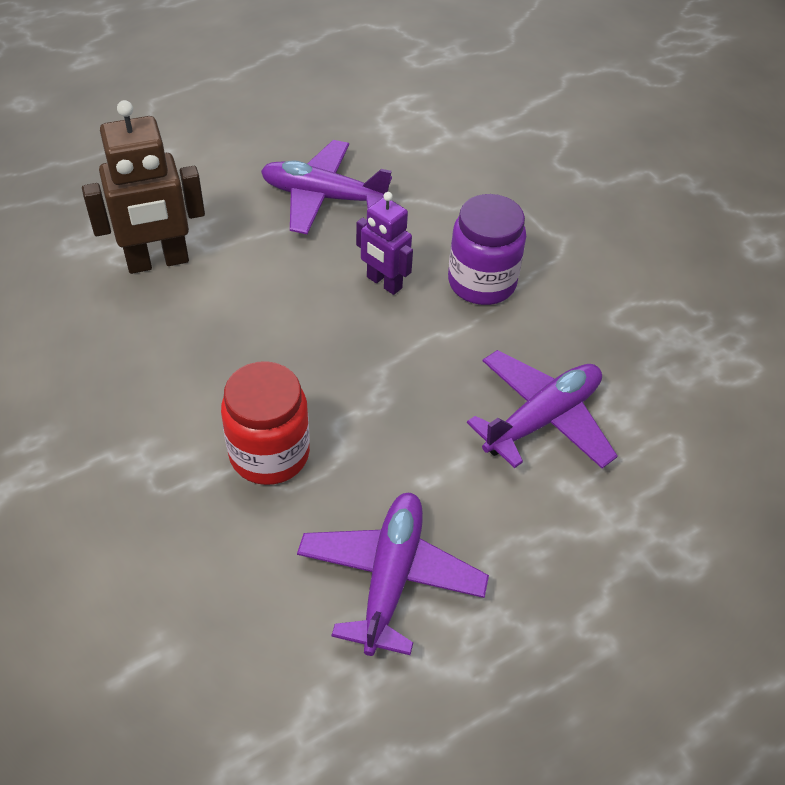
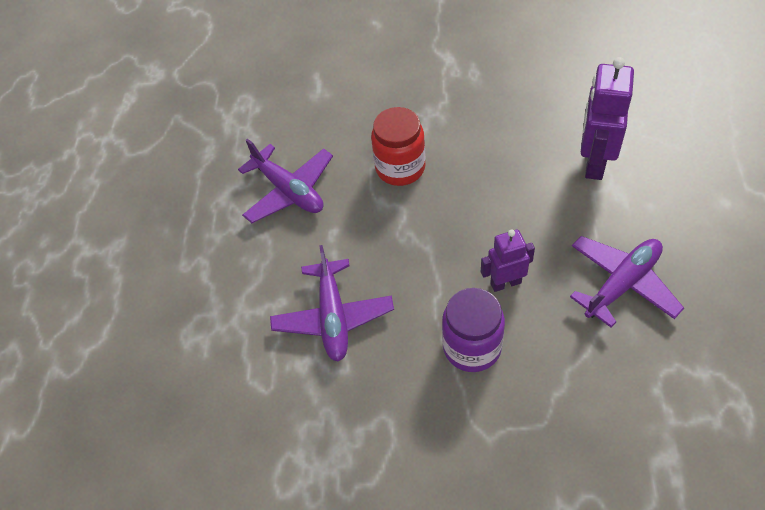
camera: 130 degrees right, 5 degrees up
(158, 262) = (594, 162): brown robot -> purple robot

